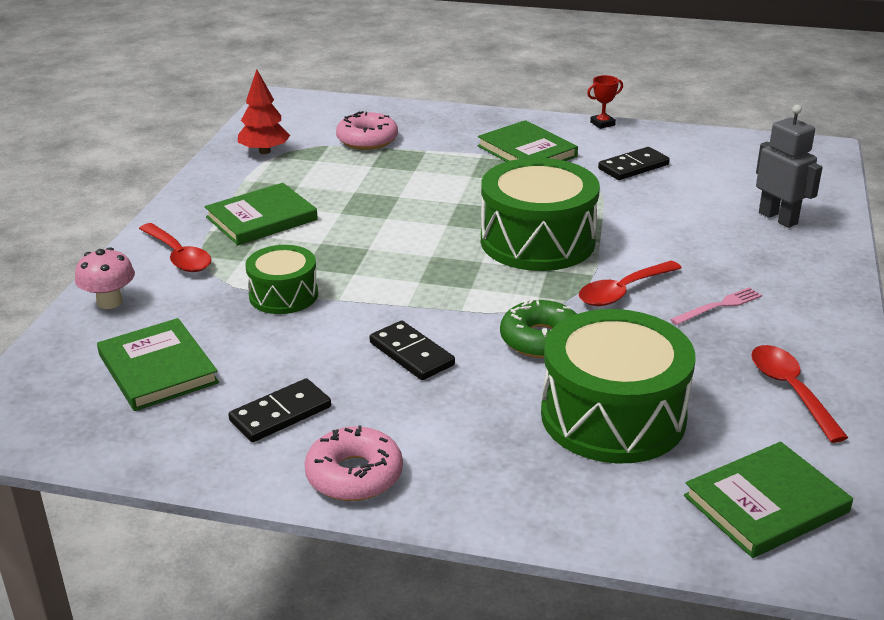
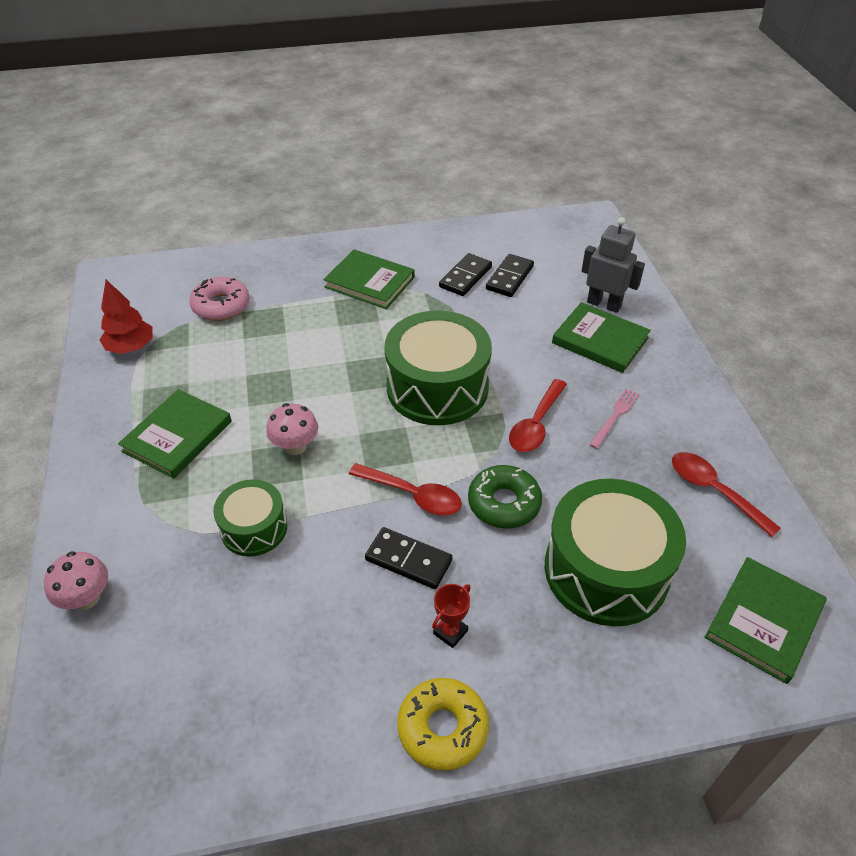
camera: 25 degrees left, 15 degrees up
(158, 369) = (187, 669): green book -> green book (600, 340)
(178, 256) = (123, 512): red spoon -> red spoon (413, 495)
(280, 414) = (336, 680): black domino -> black domino (510, 278)
(354, 475) = (442, 728): pink donut -> yellow donut
(363, 250) = (295, 446): none -> pink mushroom
(602, 124) = (413, 233): red trophy -> red trophy (450, 632)

